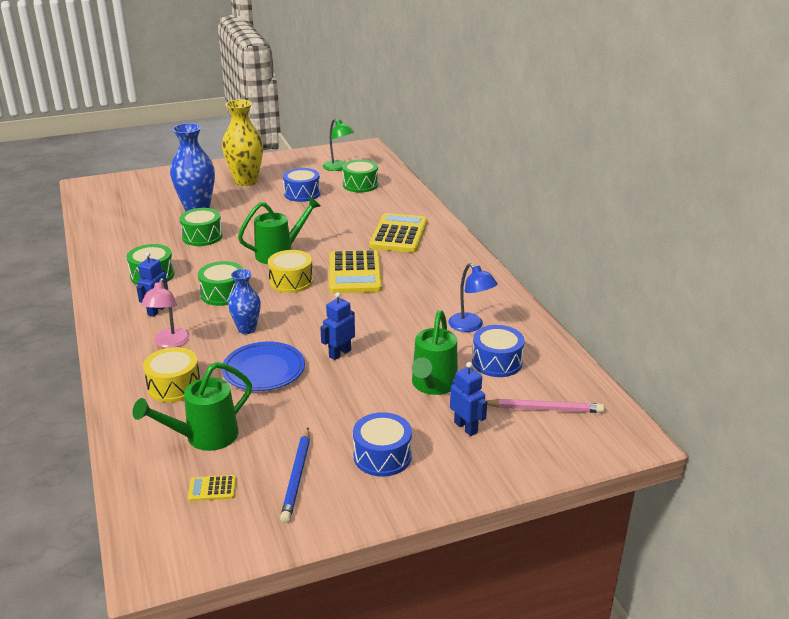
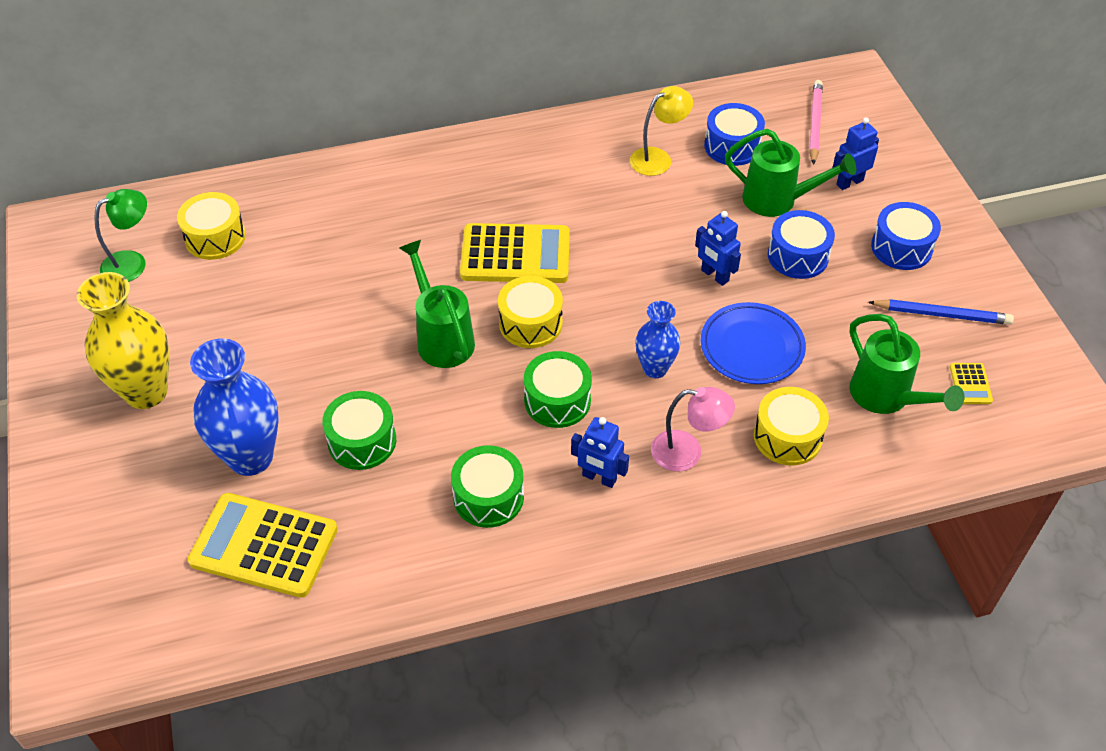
camera: 85 degrees left, 20 degrees up
(302, 194) = (227, 312): blue drum -> blue drum (798, 256)
(360, 185) = (215, 237): green drum -> yellow drum
(399, 234) = (406, 203): yellow calculator -> yellow calculator (264, 545)
(470, 326) = (658, 158): blue lamp -> yellow lamp

